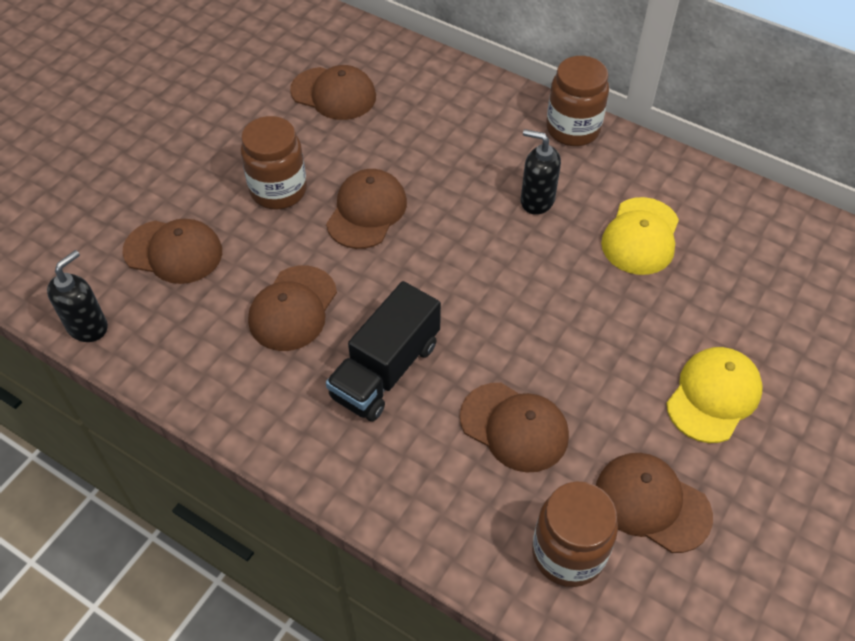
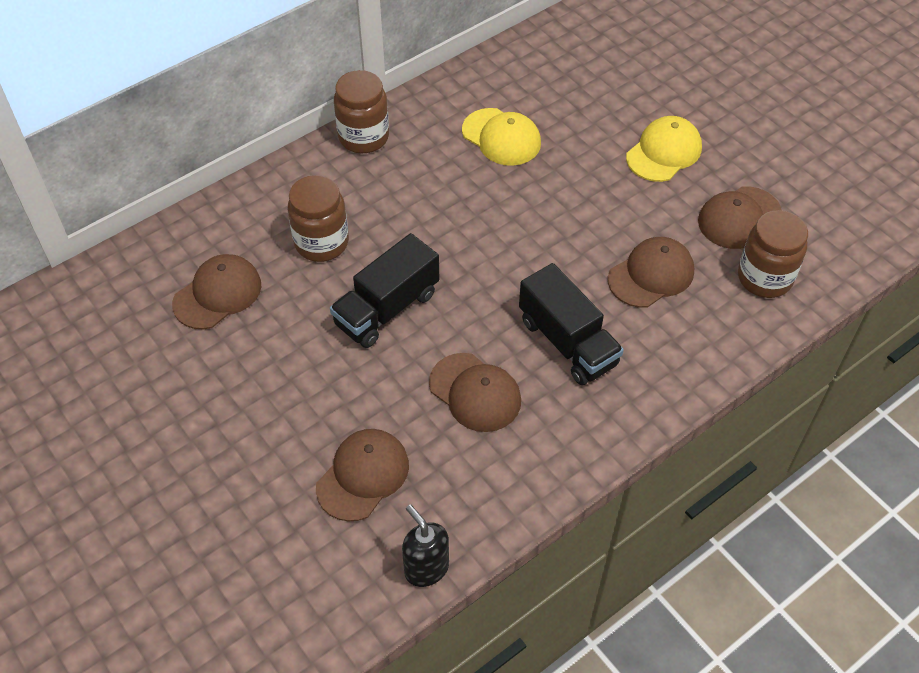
camera: 70 degrees left, 0 degrees up
(278, 190) = (325, 370): brown jar -> brown jar (321, 243)
(367, 211) = (387, 308): brown cap -> black truck
(537, 200) = (432, 187): black soap dispenser -> none
(713, 396) = (664, 152): yellow cap -> yellow cap turned 75 degrees clockwise

